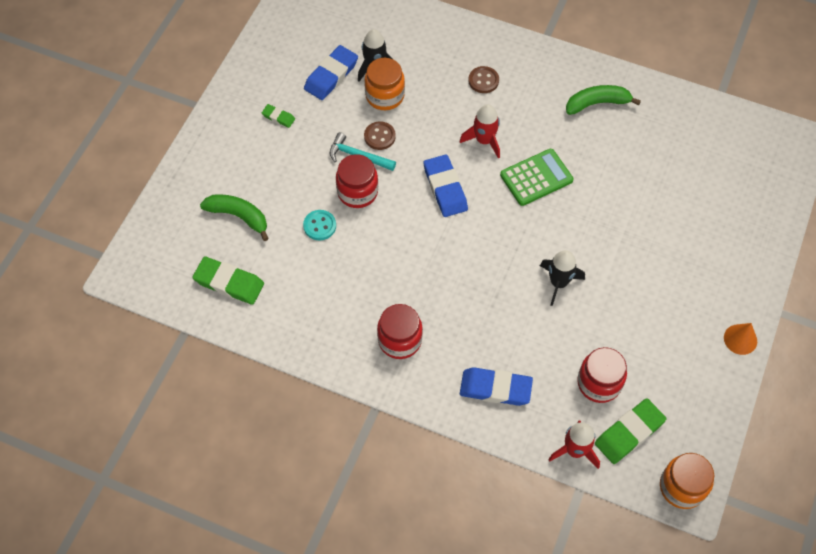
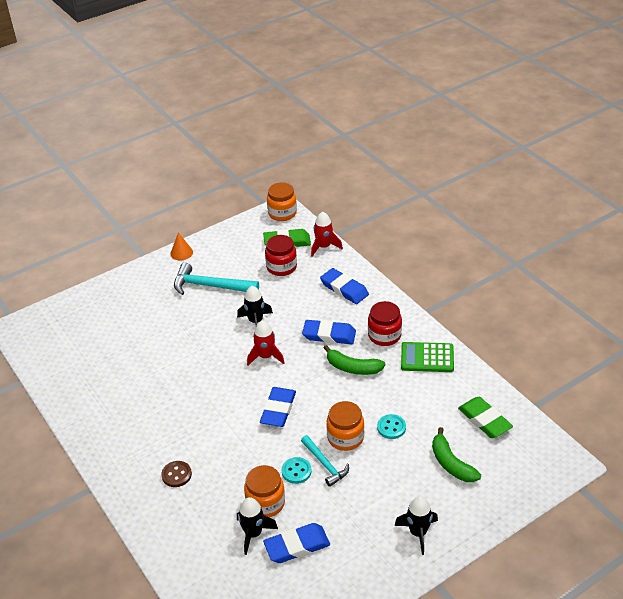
camera: 145 degrees left, 20 degrees down
(234, 136) = (418, 533): none -> black rocket
(278, 117) = (369, 530): green eraser -> none
(357, 192) = (345, 438): red jar -> orange jar
(379, 136) = (296, 471): brown button -> turquoise button
(462, 308) = (329, 335): none -> blue eraser
(484, 140) = (220, 429): red rocket -> red rocket (265, 356)
(536, 178) = (208, 386): green calculator -> green calculator (427, 358)
(597, 103) = (112, 414): green banana -> green banana (352, 368)
(655, 306) = (210, 286): none -> turquoise hammer

